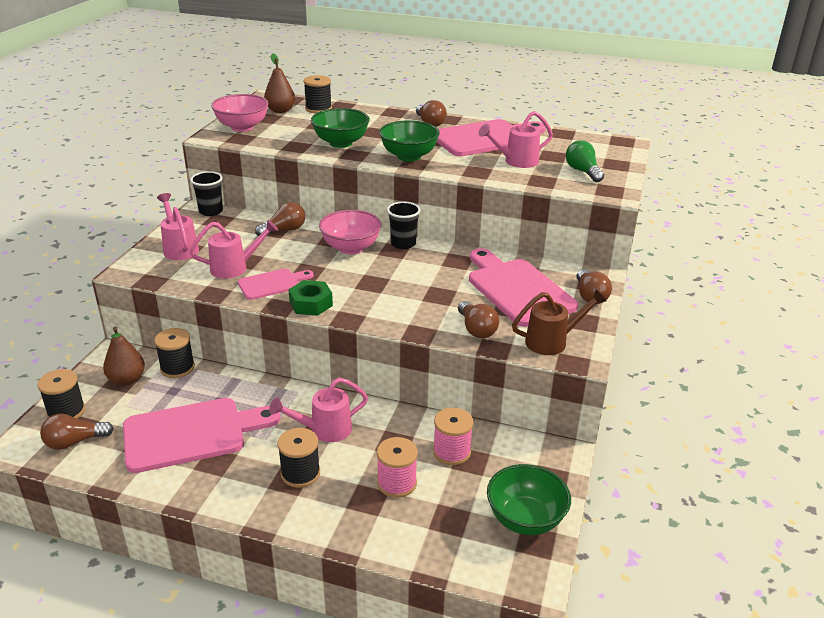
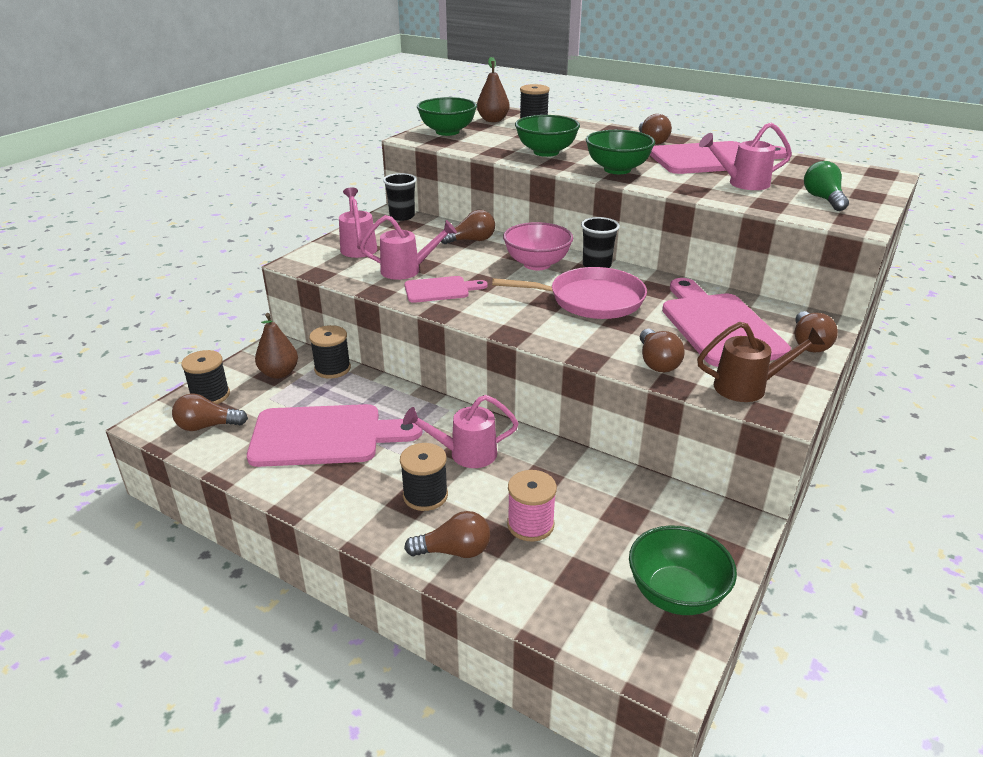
camera: 15 degrees right, 0 degrees up
(242, 127) = (447, 132): pink bowl -> green bowl
(311, 304) = (475, 314): green nut -> none
(339, 517) = (454, 551): none -> brown light bulb
(407, 278) = (591, 300): none -> pink pan
(451, 452) = (604, 500): pink spool -> none

